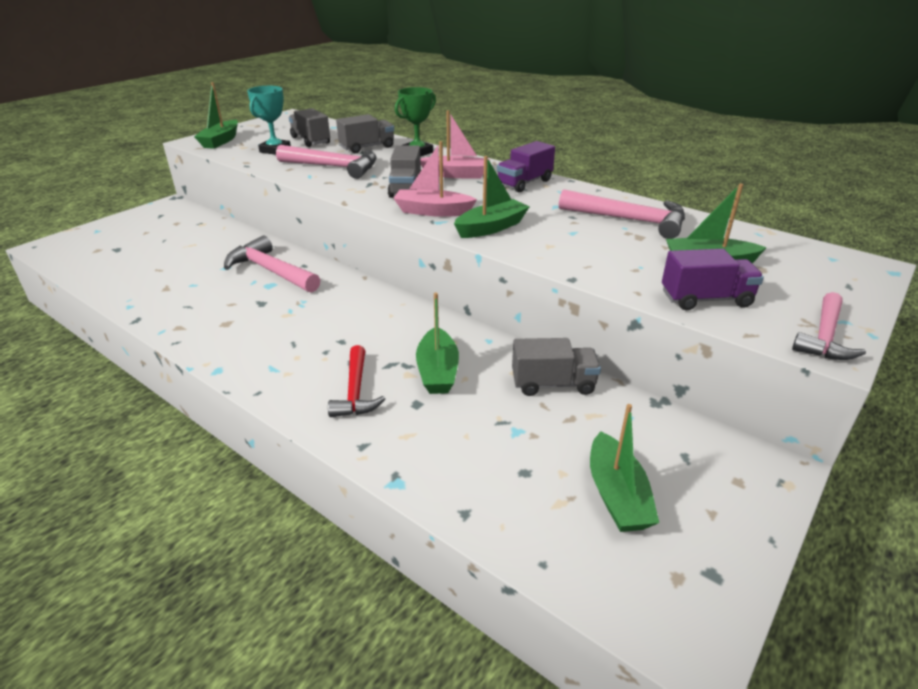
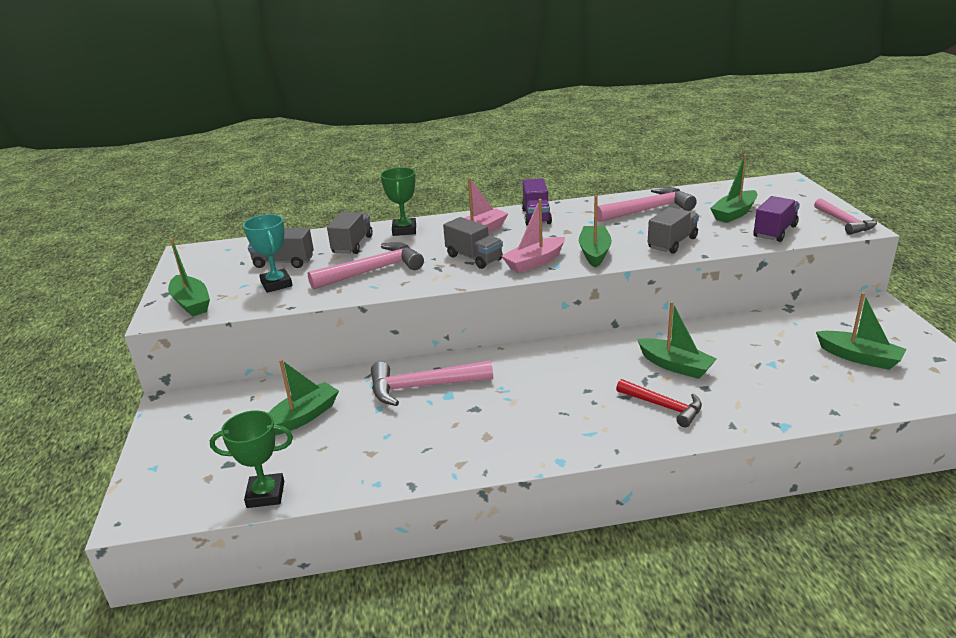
camera: 45 degrees left, 5 degrees down
(90, 274) = (265, 494): none -> green trophy
(190, 248) = (303, 417): none -> green boat
(553, 384) = (736, 332): grey truck -> grey truck (672, 243)

